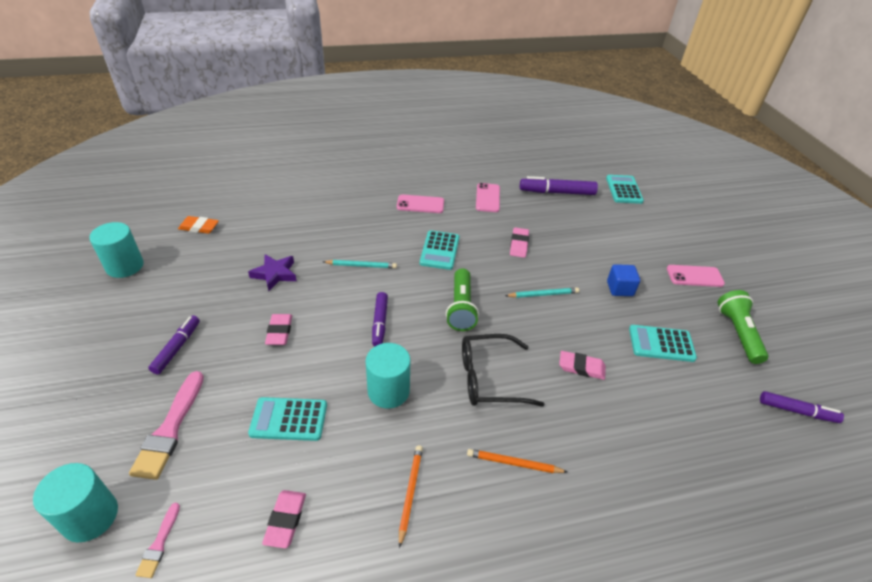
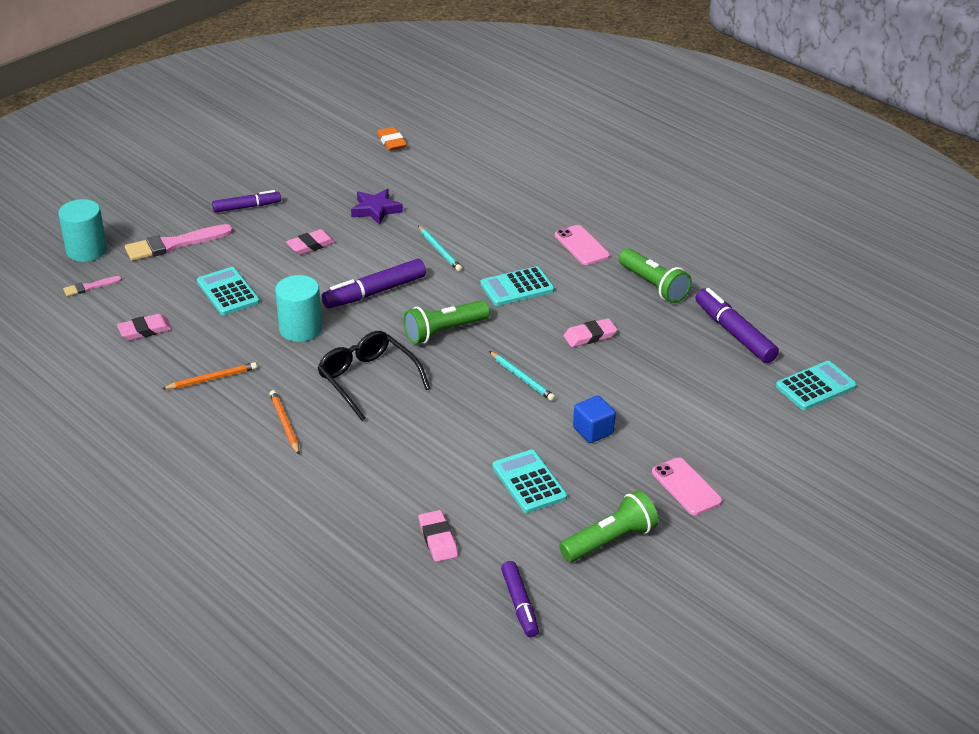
camera: 60 degrees right, 5 degrees down
(125, 266) = (305, 135): turquoise cylinder -> none
(380, 323) = (374, 292): purple marker -> purple marker, size x1.52
(488, 198) = (653, 286): pink phone -> green flashlight
(581, 367) = (437, 433): pink eraser -> pink eraser (438, 539)

